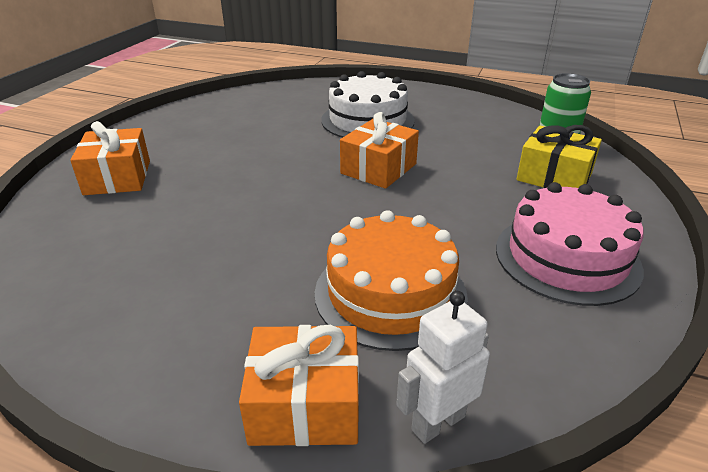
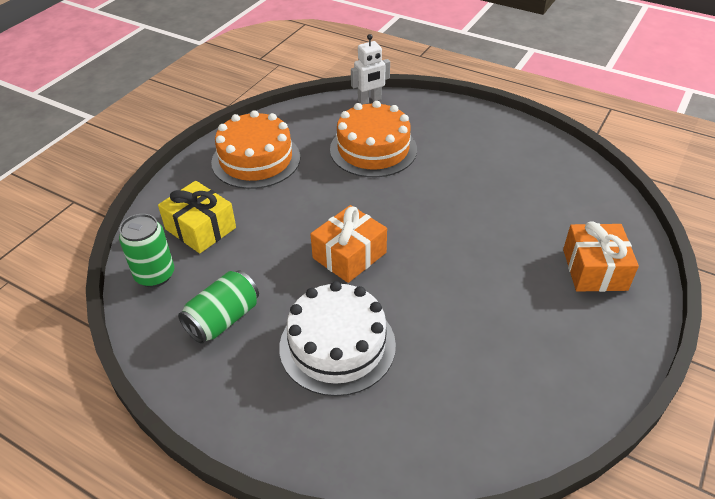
camera: 170 degrees left, 10 degrees up
(305, 405) = (423, 109): orange gift -> none
(468, 125) = (223, 319): none -> green can
(567, 257) = (256, 160): pink cake -> orange cake

